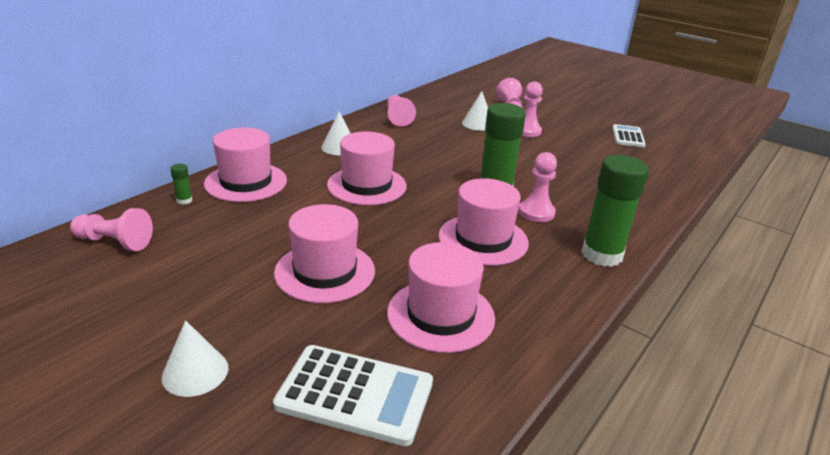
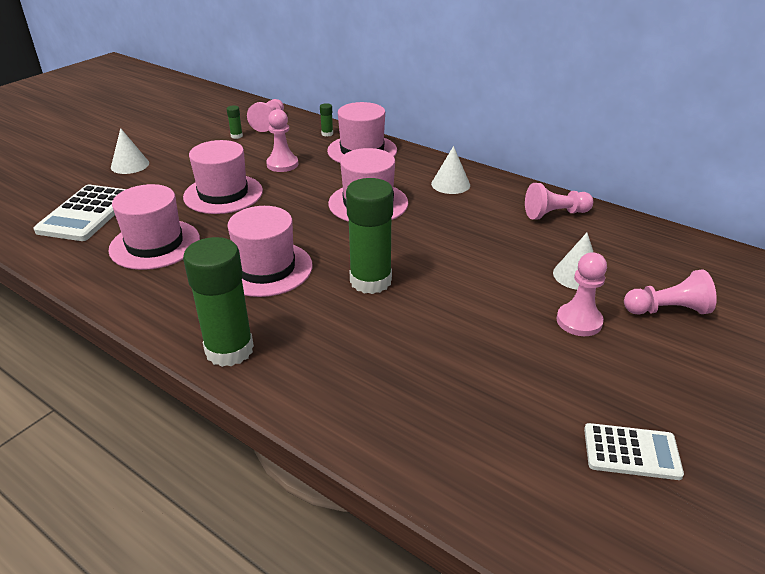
camera: 90 degrees right, 5 degrees up
(143, 269) = (236, 136): none -> green glue stick
(536, 212) = (323, 308): pink pawn -> pink pawn (282, 164)

